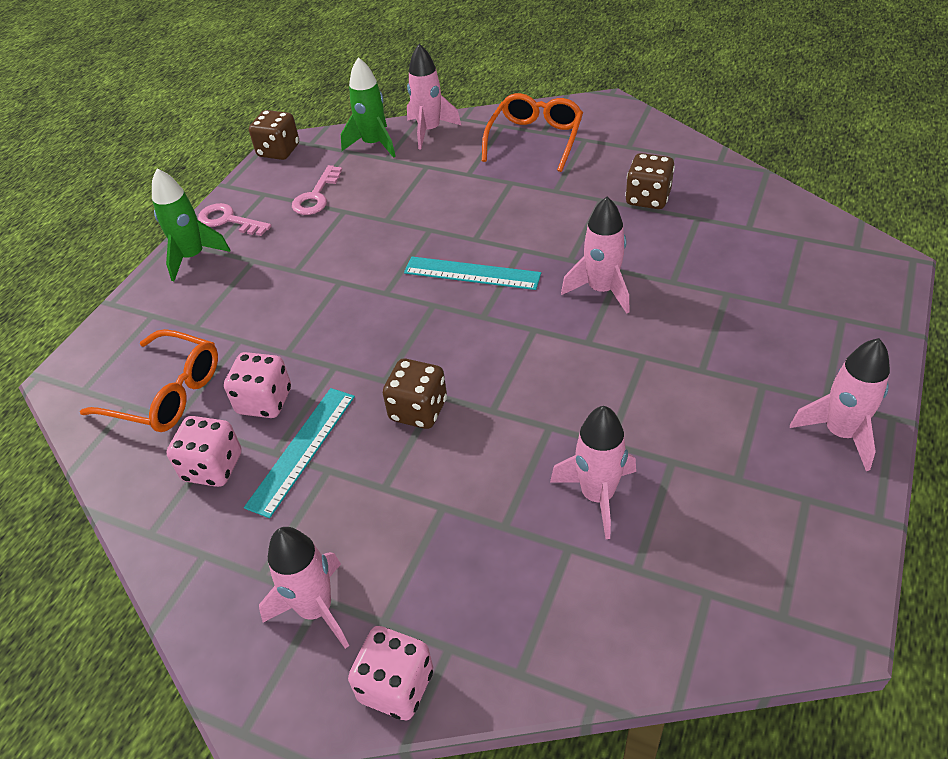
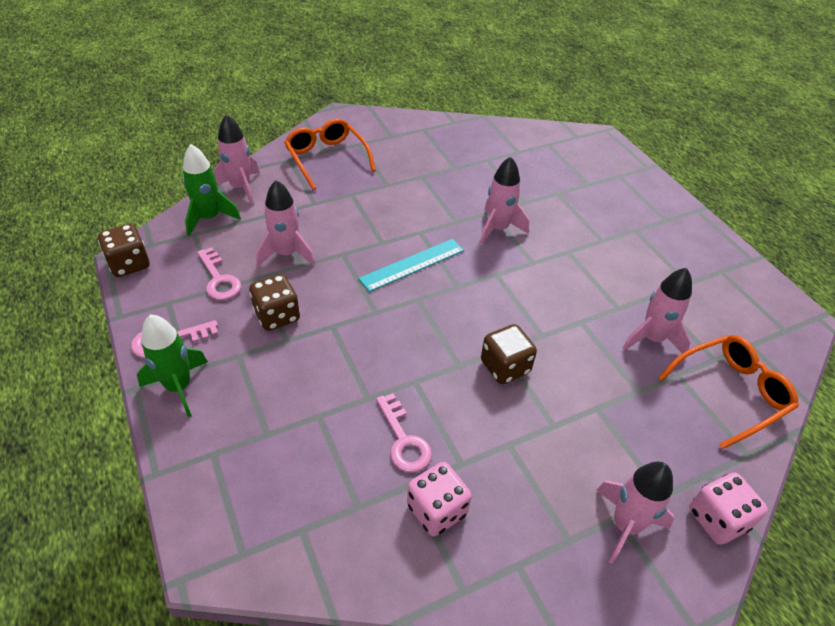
camera: 55 degrees left, 0 degrees up
(166, 393) = (321, 495): orange glasses -> orange glasses (730, 393)
(264, 401) = (403, 440): pink dice -> pink key
(302, 450) = (476, 447): turquoise ruler -> none
(648, 198) = (446, 162): brown dice -> brown dice (277, 316)
(840, 433) = (692, 231): pink rocket -> pink rocket (287, 254)

